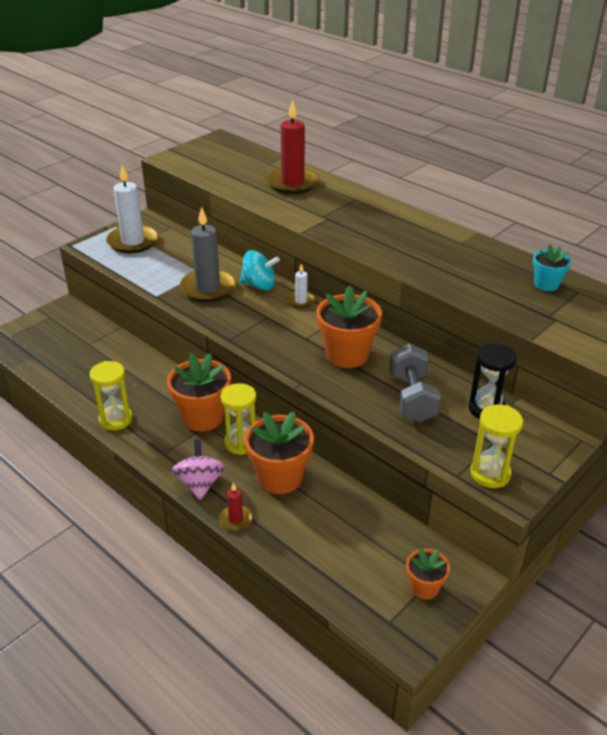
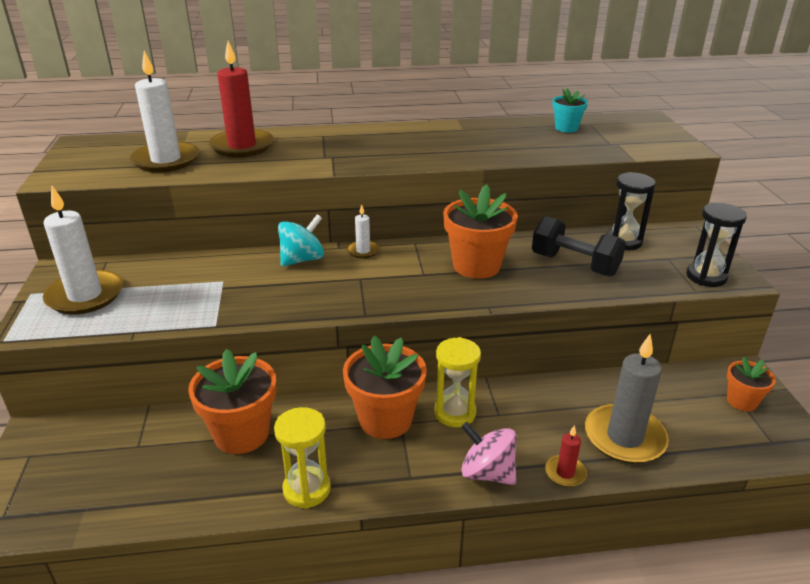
camera: 50 degrees left, 5 degrees down
(208, 288) = (258, 288): grey candle -> grey candle (624, 437)
(236, 173) = (166, 160): none -> white candle
(280, 477) = (531, 413): orange flower pot -> orange flower pot (241, 434)
(412, 398) = (574, 264): grey dumbbell -> black dumbbell
(490, 474) = (706, 277): yellow hourglass -> black hourglass

